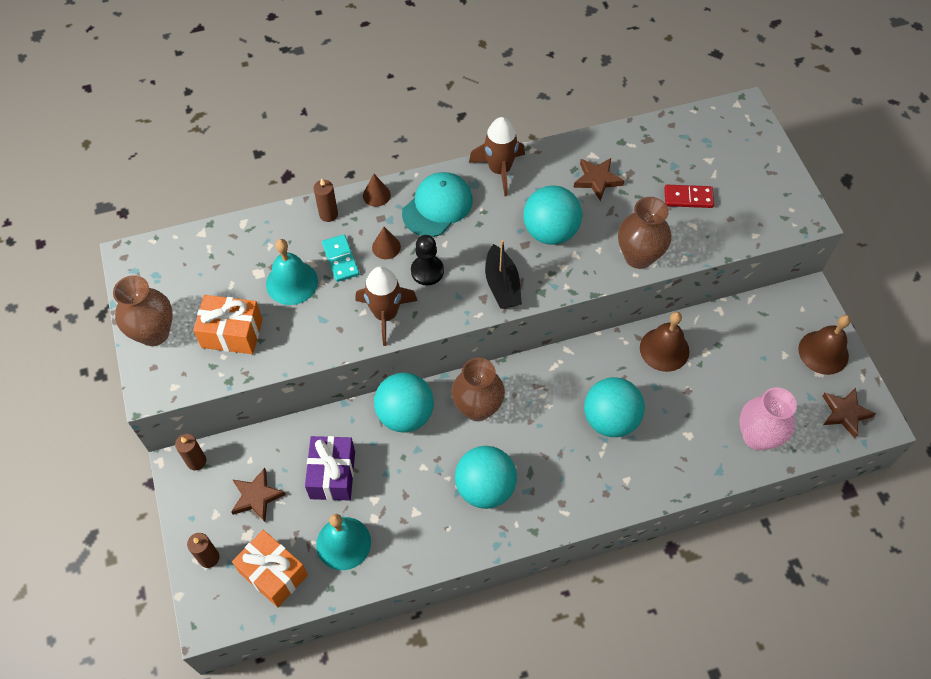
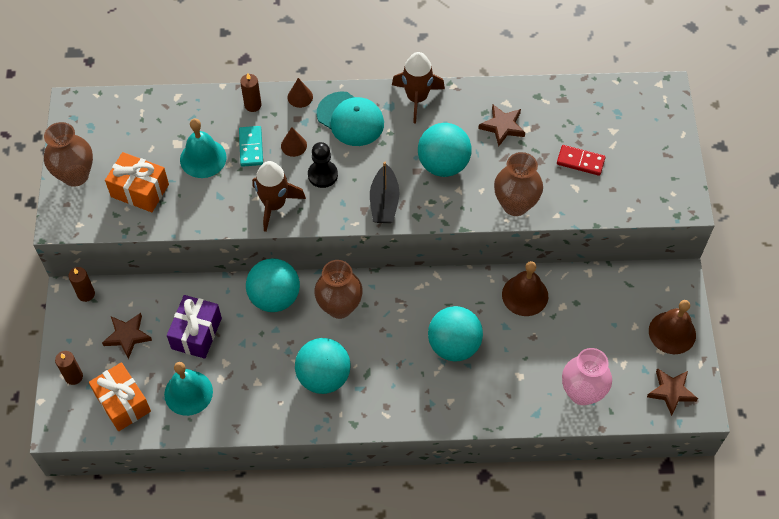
camera: 15 degrees right, 0 degrees up
(437, 206) = (350, 119): turquoise cap -> turquoise cap turned 75 degrees clockwise

